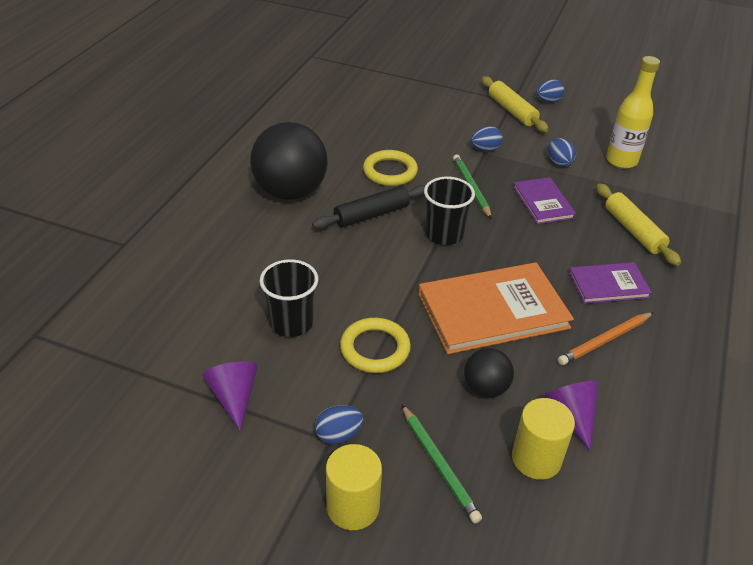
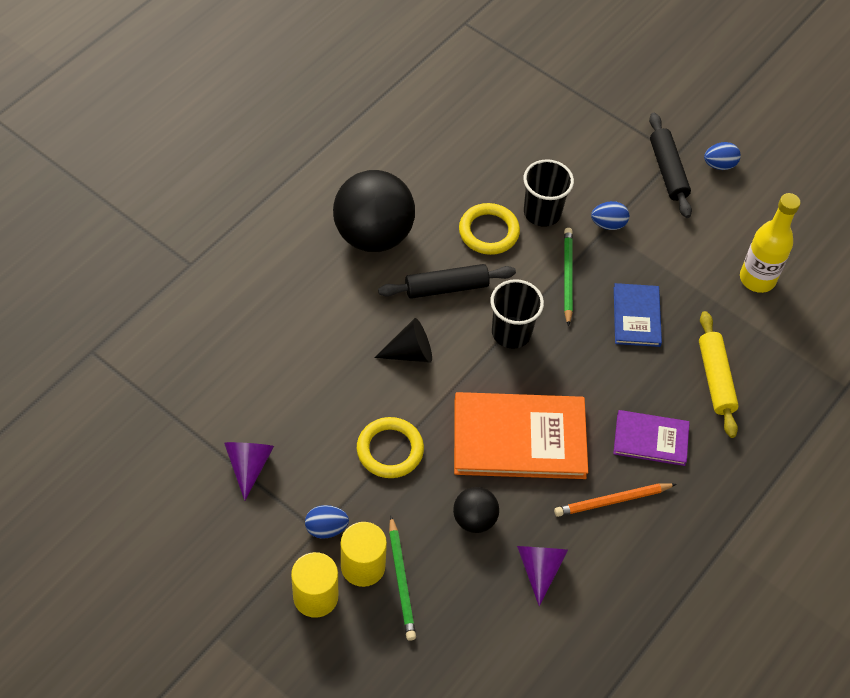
camera: 15 degrees right, 15 degrees up
(291, 323) = (323, 401): black cup -> black cup (542, 212)
(360, 267) = (410, 353): none -> black cone
(512, 111) = (668, 171): yellow rolling pin -> black rolling pin
(536, 459) = (487, 599): yellow cylinder -> yellow cylinder (363, 566)
(543, 202) = (636, 316): purple book -> blue book
(559, 162) = (683, 264): blue egg -> none

